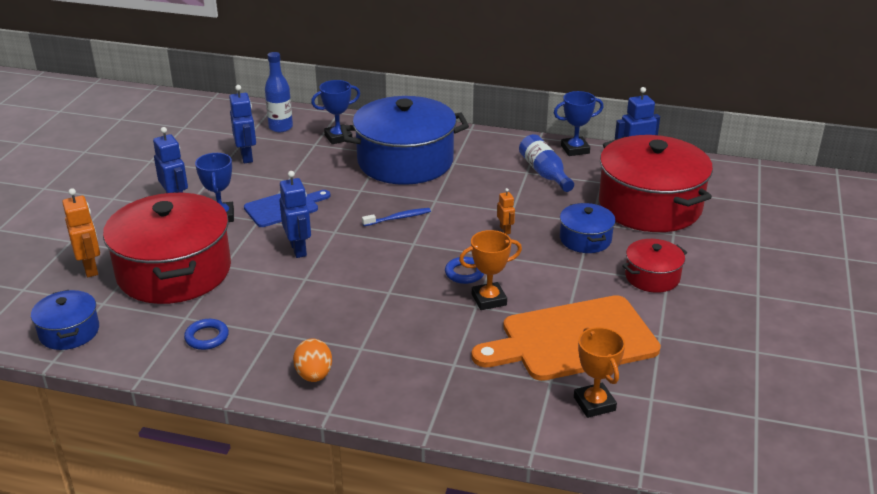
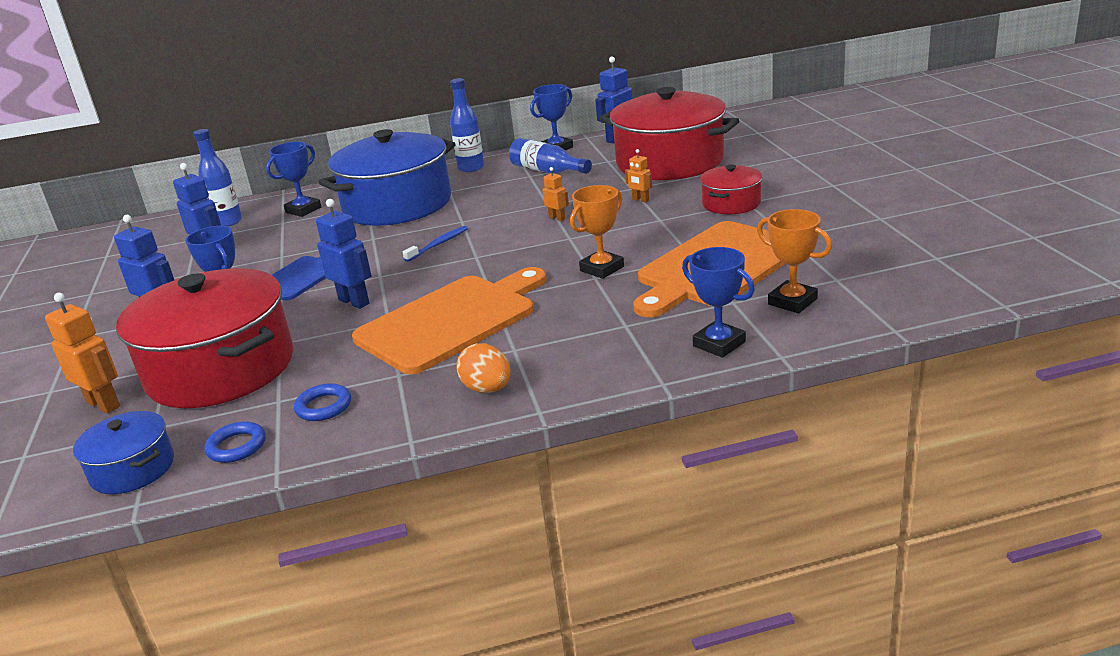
camera: 25 degrees left, 5 degrees down
(344, 300) = (451, 321): none -> orange cutting board
(464, 273) = (554, 259): blue ring -> blue ring (236, 446)
(491, 143) = (471, 168): none -> blue bottle
(501, 416) = (719, 344): none -> blue trophy
(585, 239) = (640, 200): blue pot -> orange robot

